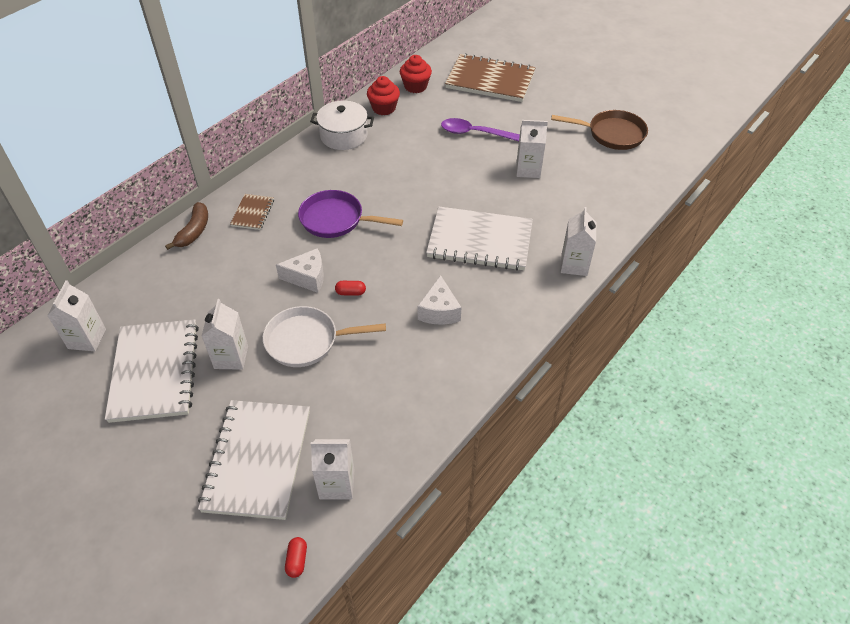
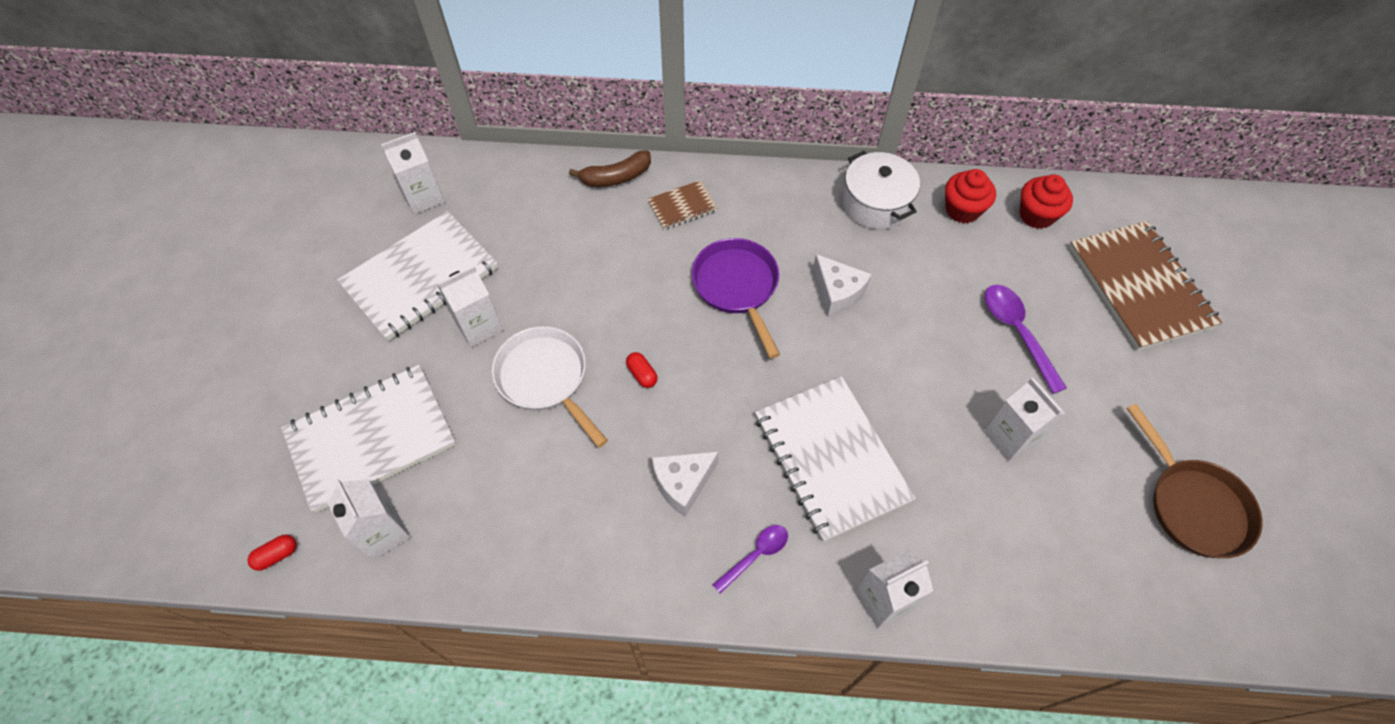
camera: 55 degrees right, 10 degrees up
(307, 277) = (632, 319): white cheese -> white cheese (837, 293)
(509, 302) = (755, 555): none -> purple spoon

